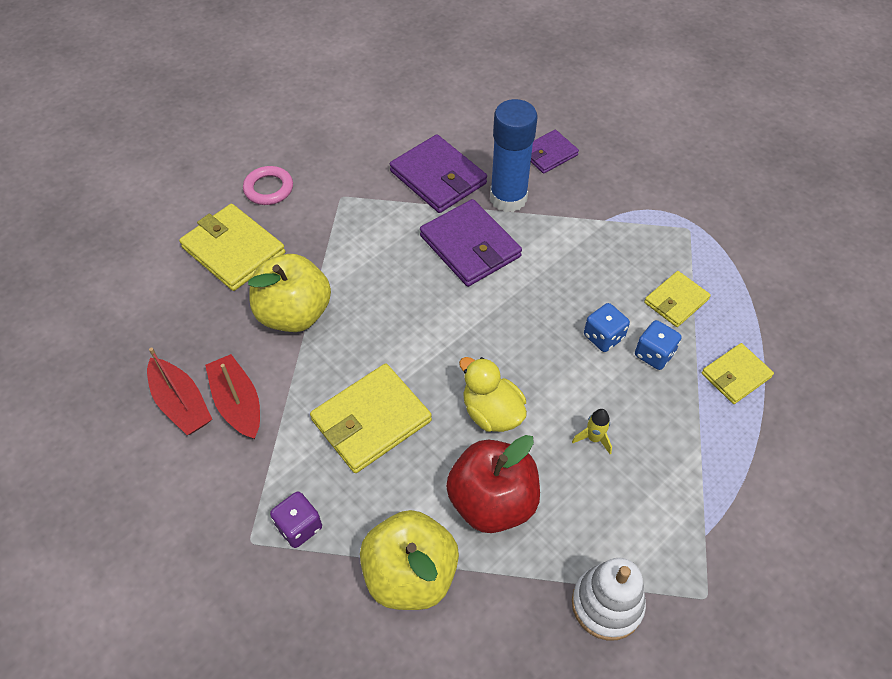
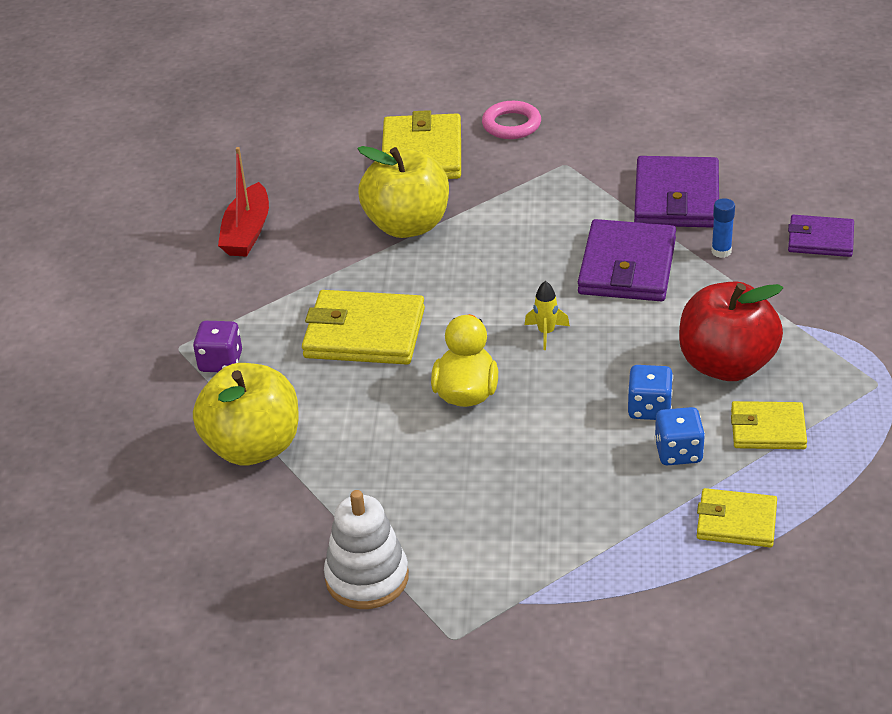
camera: 50 degrees right, 15 degrees down
(238, 403) = (285, 257): red boat -> none
(492, 502) = (378, 449): red apple -> red apple (726, 365)
(508, 198) = (721, 251): blue glue stick -> blue glue stick, size x0.41
(593, 438) = (525, 470): yellow rocket -> yellow rocket (546, 333)

